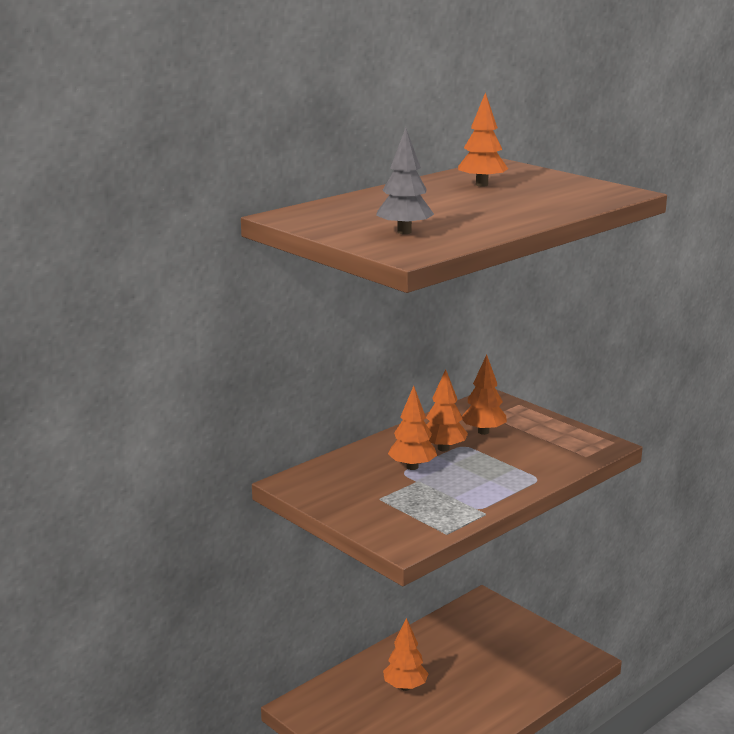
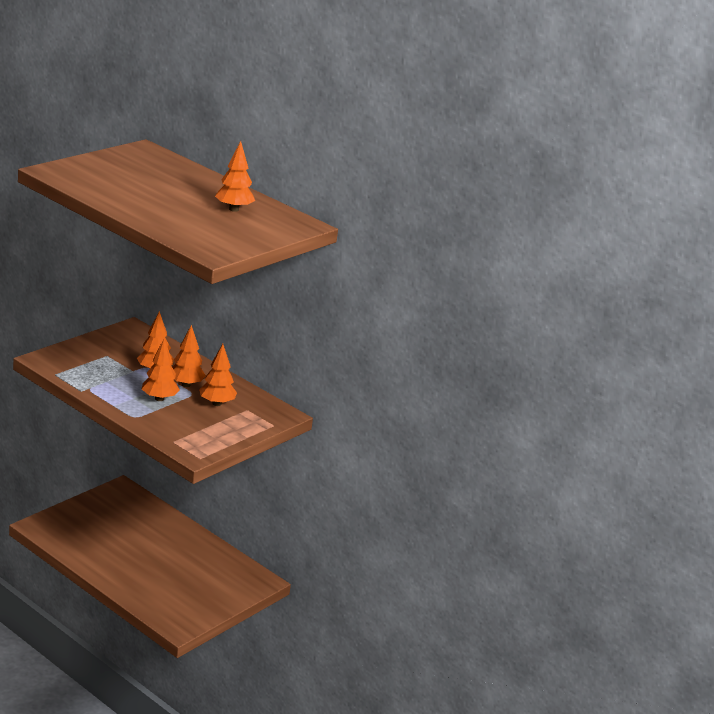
camera: 80 degrees right, 5 degrees up
(404, 232) = (100, 174): grey tree -> none
(405, 687) = (142, 534): orange tree -> orange tree (159, 398)

